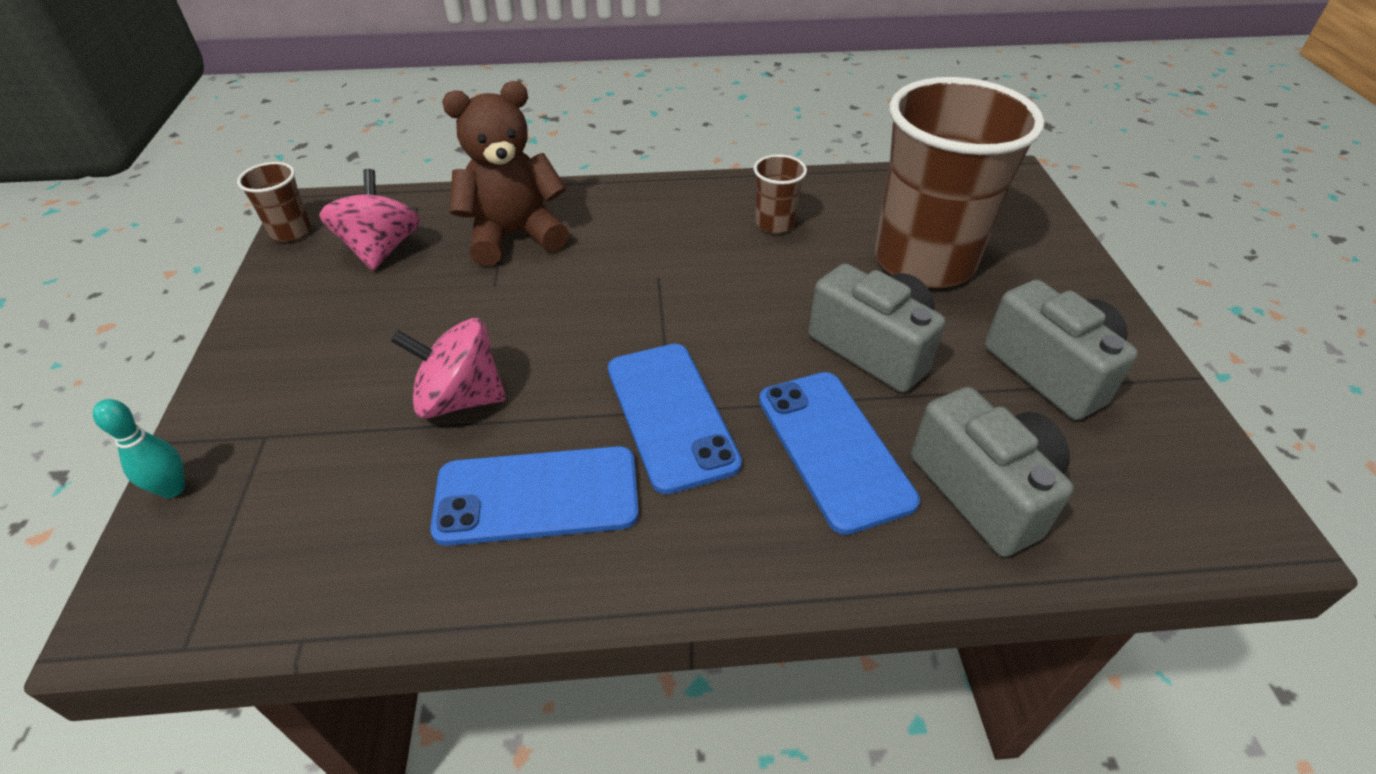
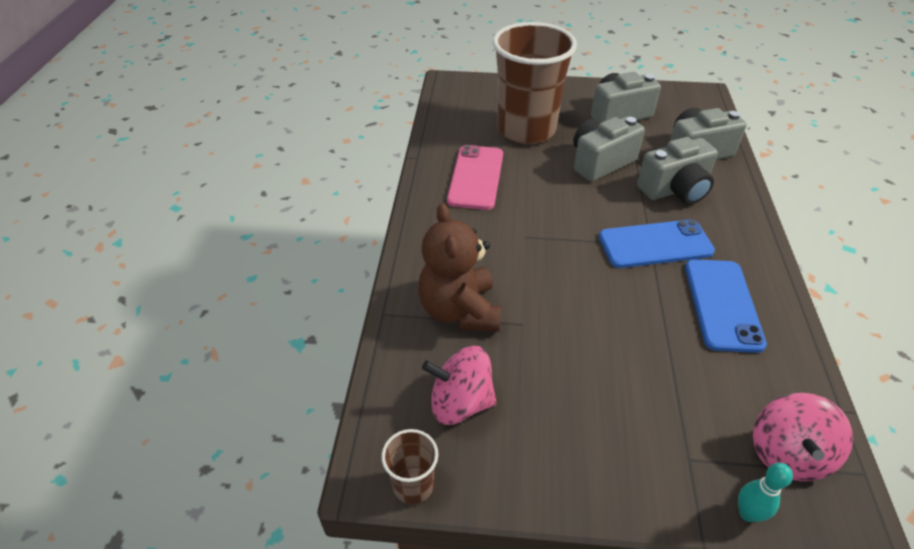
camera: 80 degrees left, 0 degrees up
(460, 398) = (645, 342): pink spinning top -> pink spinning top (787, 454)
(774, 223) = (476, 177): brown cup -> pink phone
(833, 449) = (675, 190): blue phone -> grey camera

